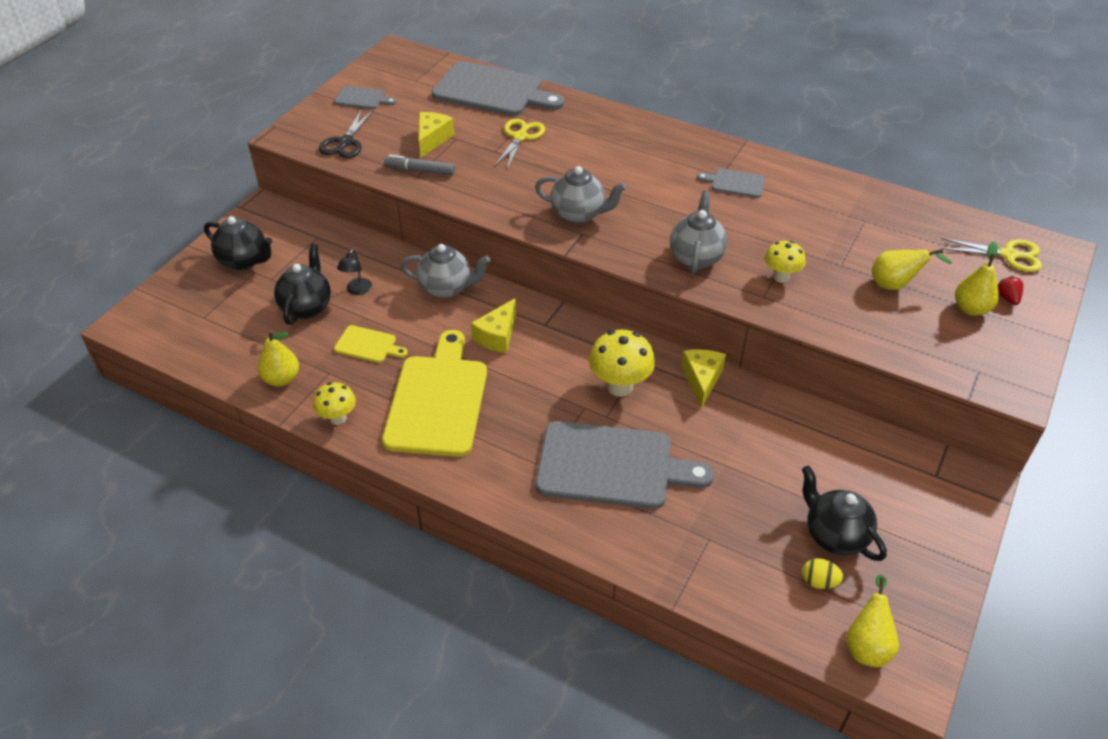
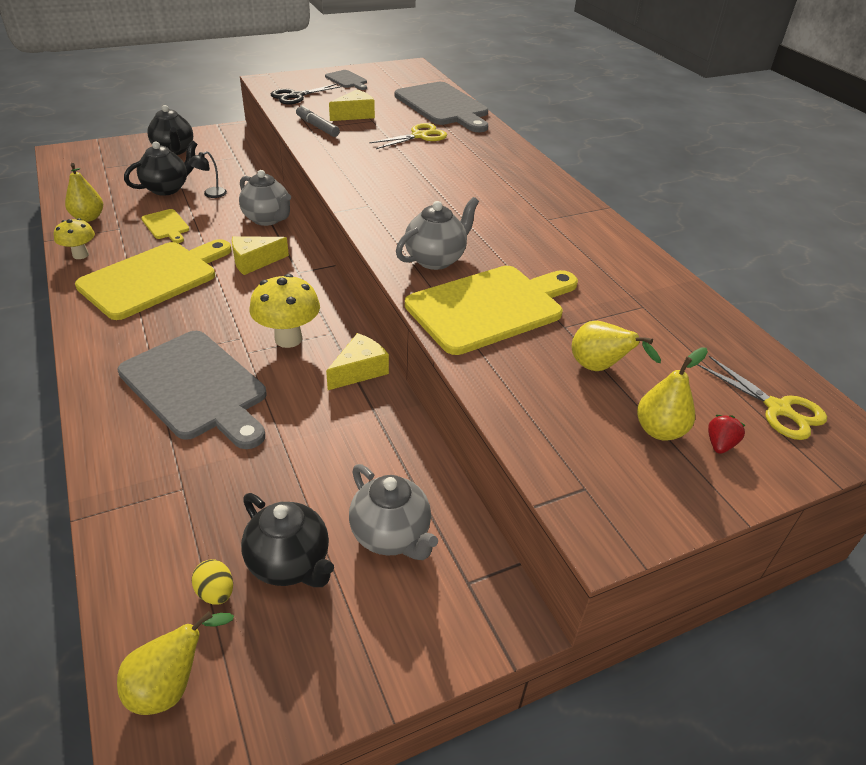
camera: 35 degrees right, 5 degrees down
(578, 214) = (386, 193): grey teapot -> grey teapot (391, 536)
(735, 183) = (552, 229): grey cutting board -> none
(781, 277) = (490, 307): yellow mushroom -> yellow cutting board
(835, 535) = (290, 564): black teapot -> black teapot turned 135 degrees clockwise

